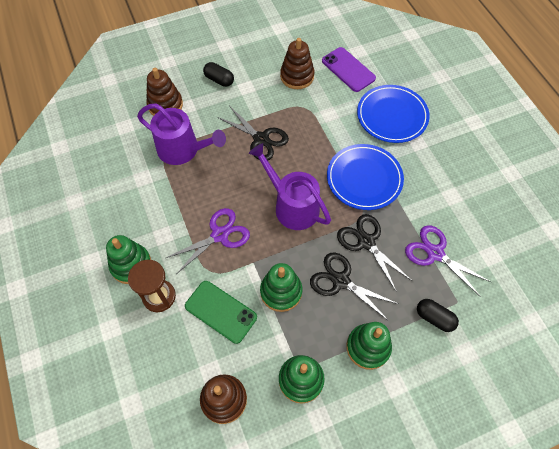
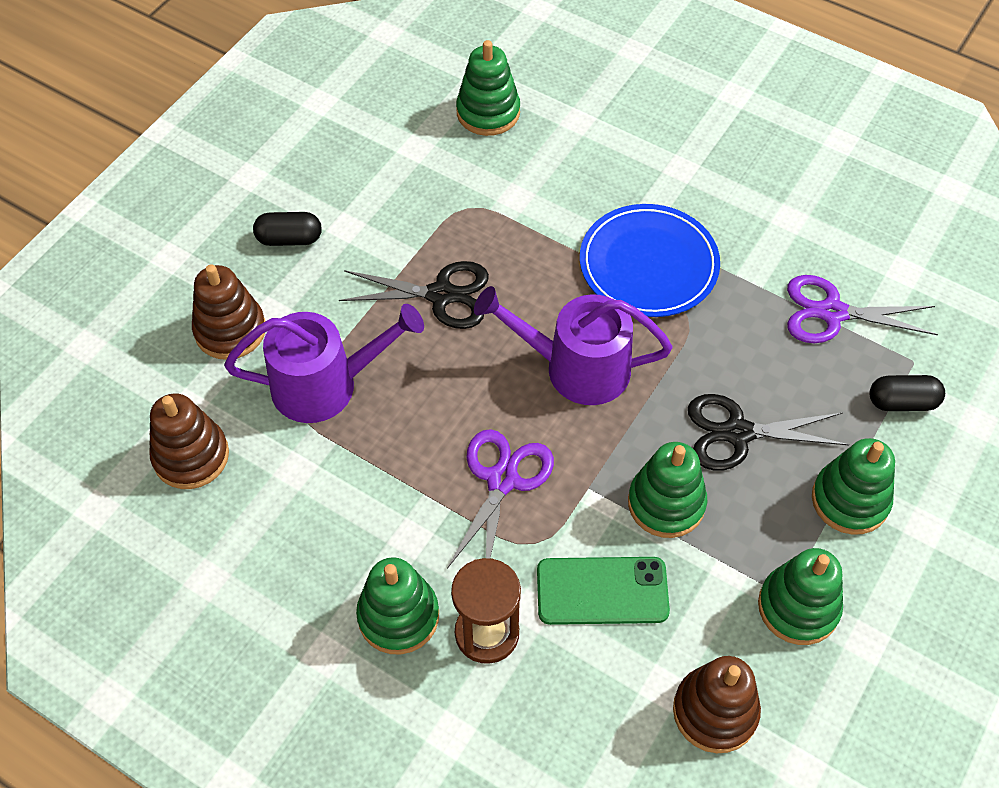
camera: 35 degrees left, 5 degrees down
(297, 76) = (415, 165): brown stacking toy -> brown stacking toy (191, 456)
(348, 69) = (488, 112): purple phone -> green stacking toy
(366, 242) = (727, 355): black scissors -> none
(392, 116) = (612, 148): blue plate -> none

